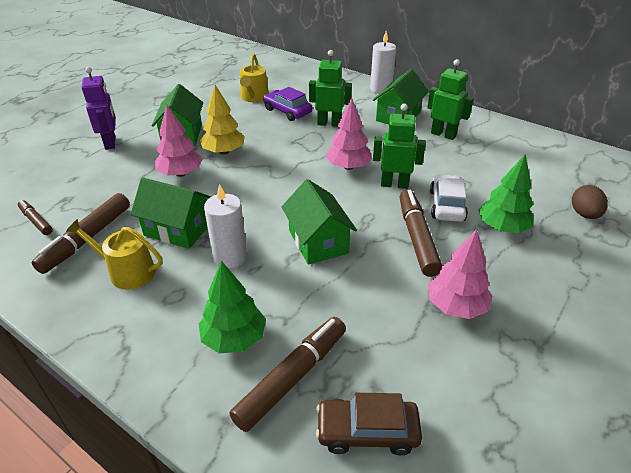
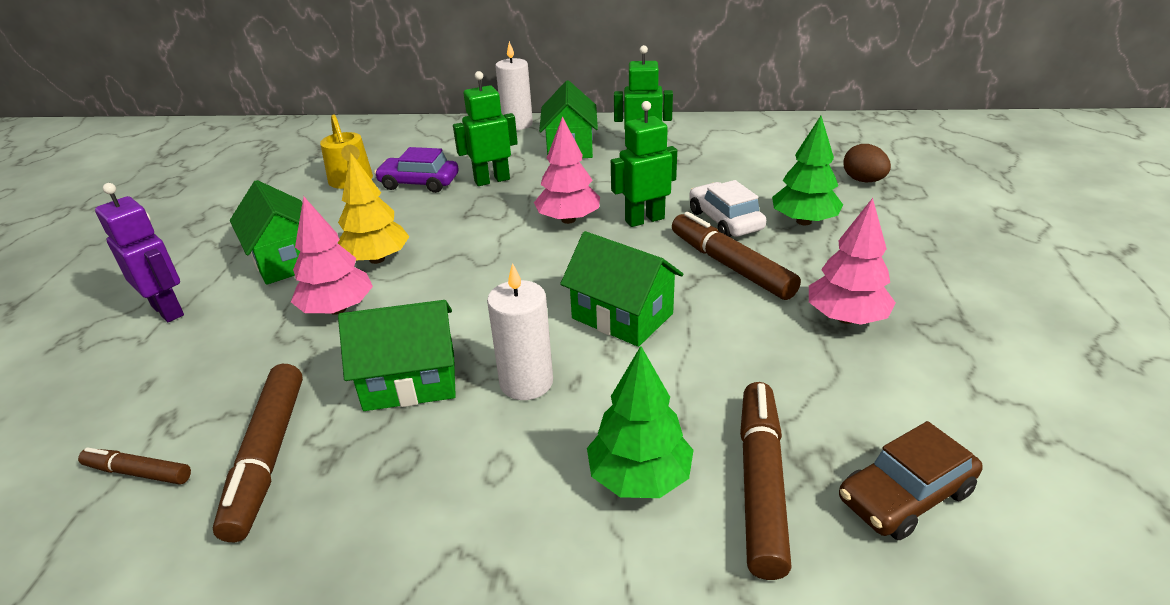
camera: 30 degrees left, 5 degrees down
(127, 271) = (387, 470): yellow watering can -> none

